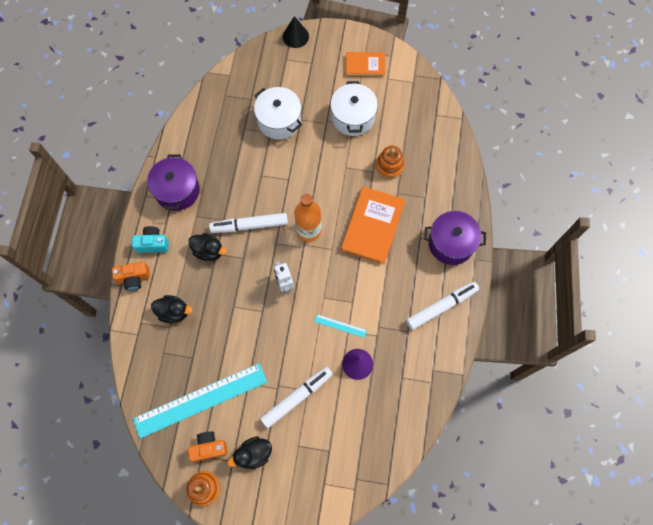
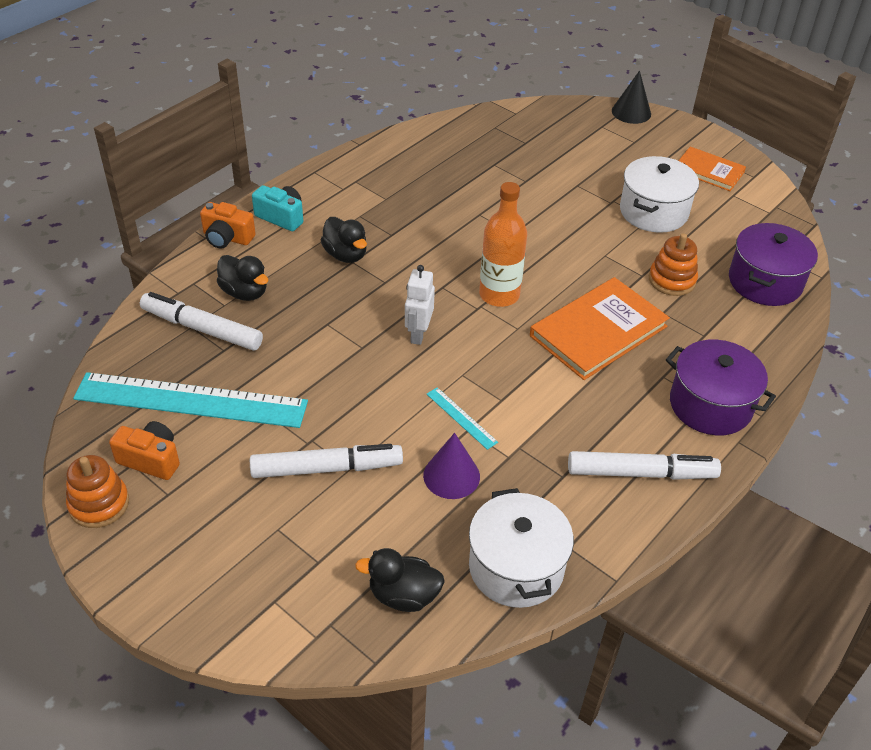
camera: 30 degrees right, 25 degrees down
(177, 190) = (358, 183): purple pot -> purple pot (765, 282)
(249, 225) = (421, 254): white marker -> white marker (202, 329)
(253, 454) = (205, 502): black duck -> black duck (403, 595)
(279, 121) = (547, 175): white pot -> white pot (516, 567)

